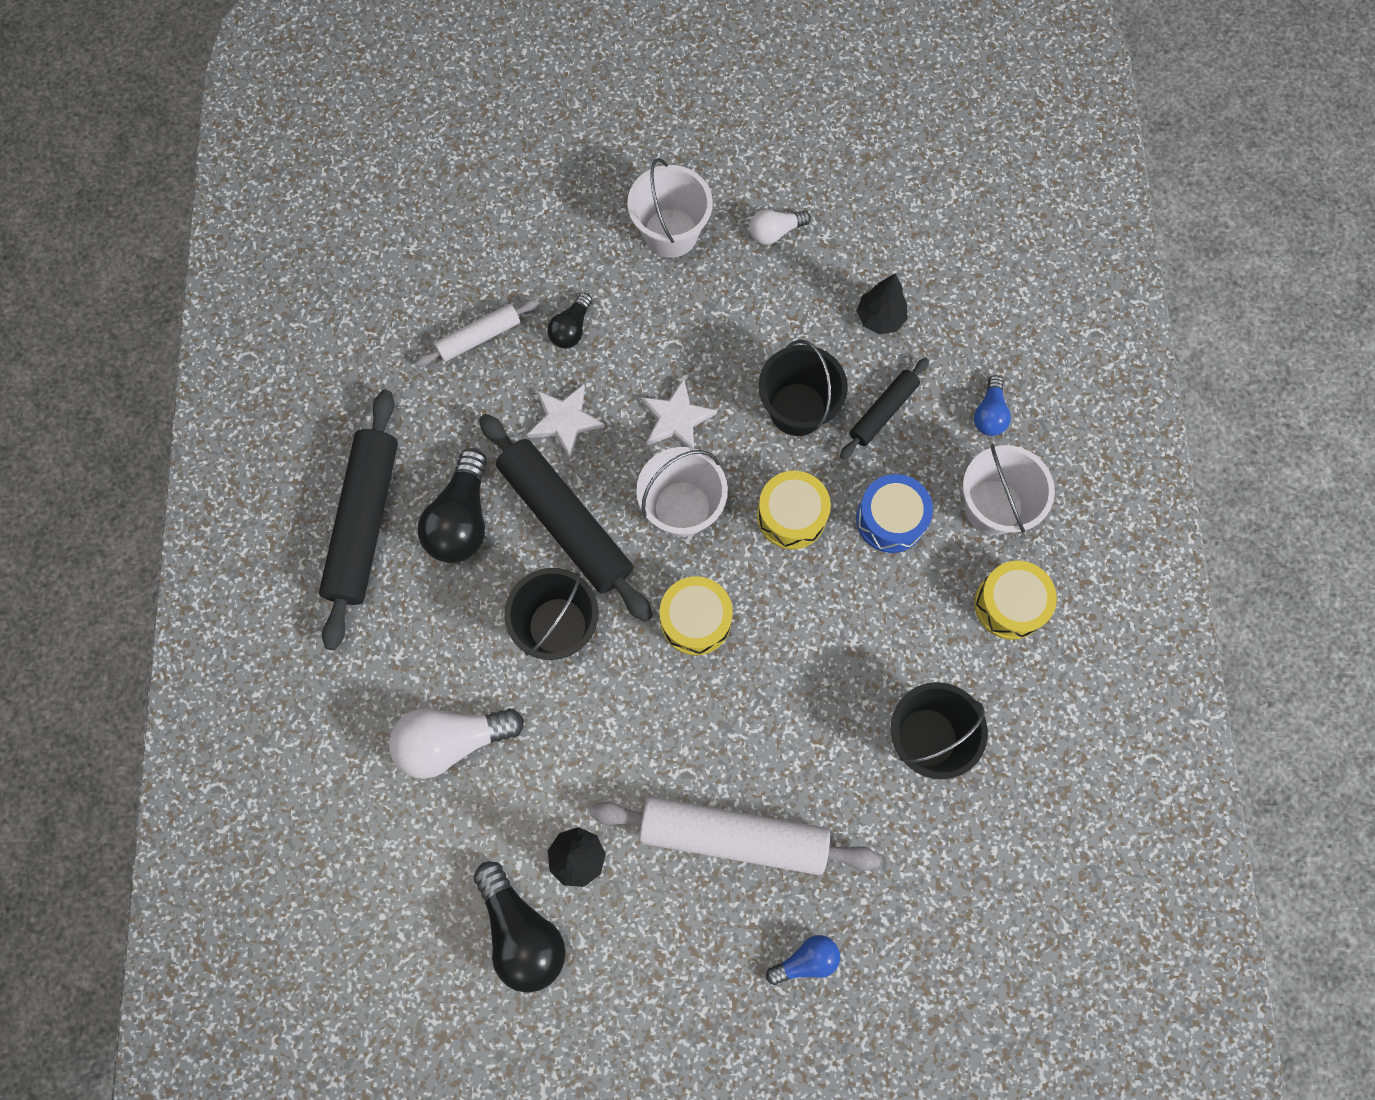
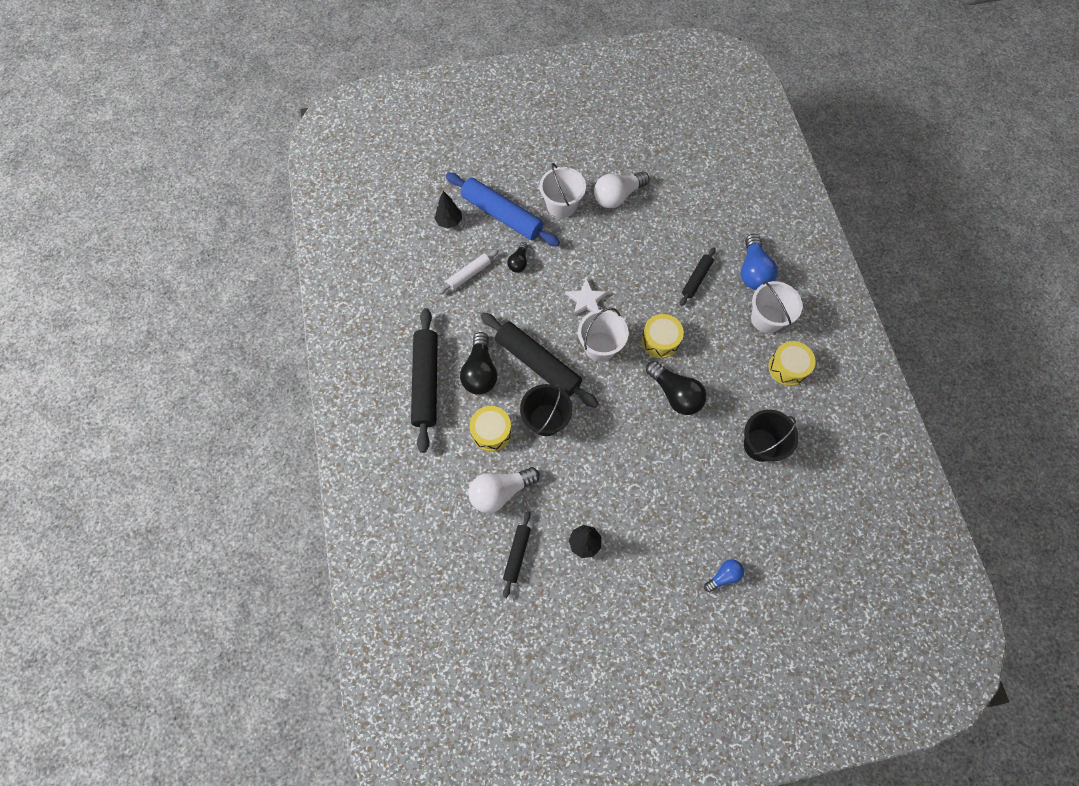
camera: 10 degrees left, 5 degrees down
(458, 856) = (517, 554): none -> black rolling pin
(522, 931) = (562, 589): black light bulb -> black light bulb (675, 394)
(560, 235) = (502, 215): none -> blue rolling pin
(565, 421) = (526, 310): white star -> none
(695, 620) = (621, 404): yellow drum -> yellow drum (491, 432)
(733, 836) = (668, 516): white rolling pin -> none
(775, 232) = (617, 196): white light bulb -> white light bulb, size x1.78
(797, 409) = (650, 285): black bucket -> none
(880, 318) = (683, 231): black tree -> black tree (449, 221)
(890, 519) = (714, 334): blue drum -> none
(989, 414) = (753, 271): blue light bulb -> blue light bulb, size x1.78

